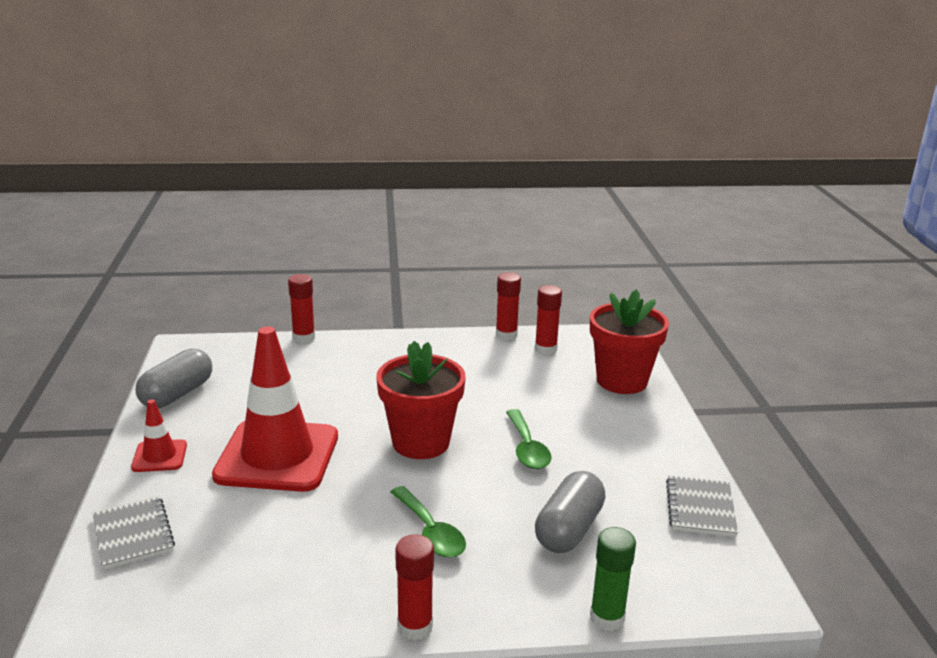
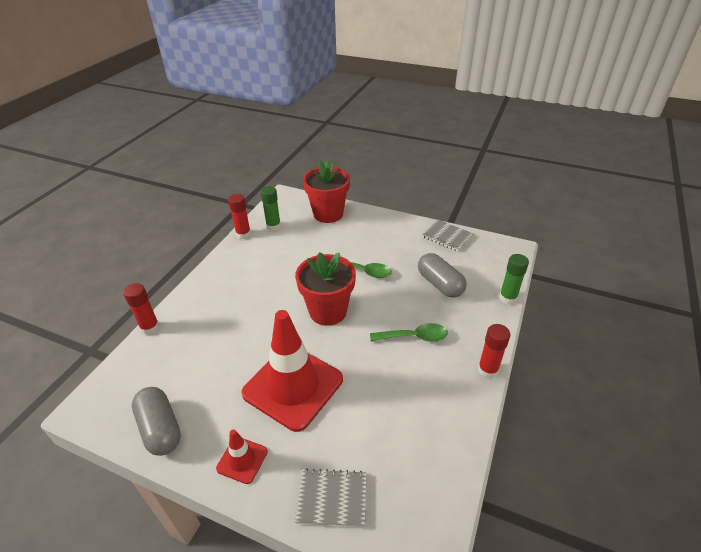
camera: 60 degrees left, 15 degrees up
(545, 349) = (273, 226): red glue stick -> green glue stick

